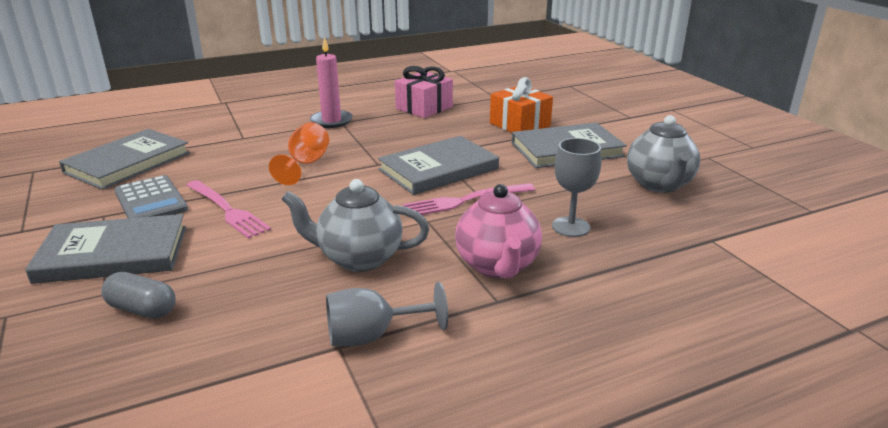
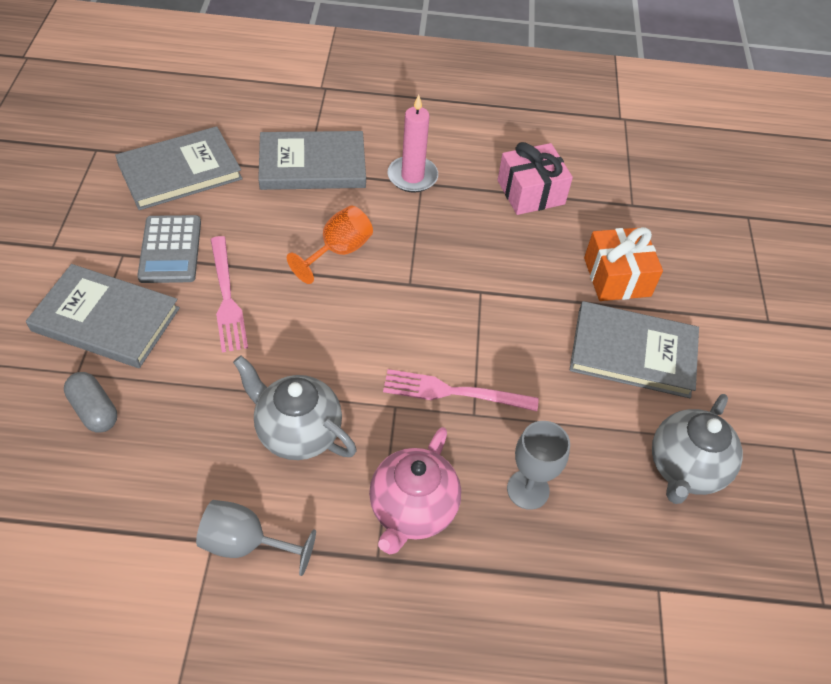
camera: 25 degrees right, 25 degrees up
(438, 169) = (465, 323): grey book -> grey book (312, 165)

